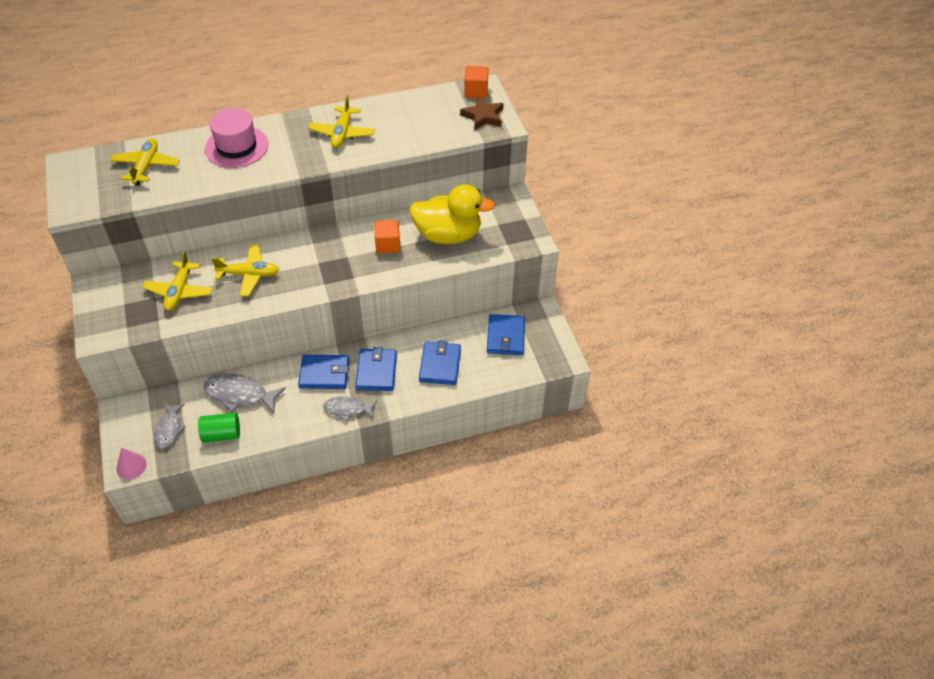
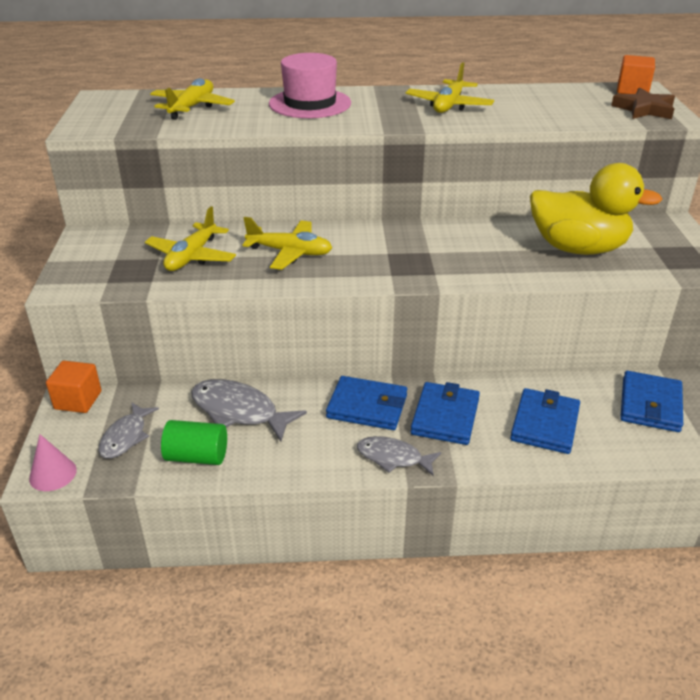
camera: 15 degrees right, 15 degrees down
(388, 245) = (489, 247): orange cube -> orange cube (78, 400)

